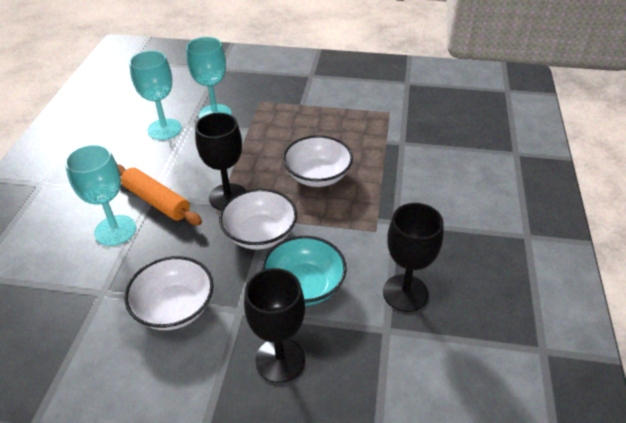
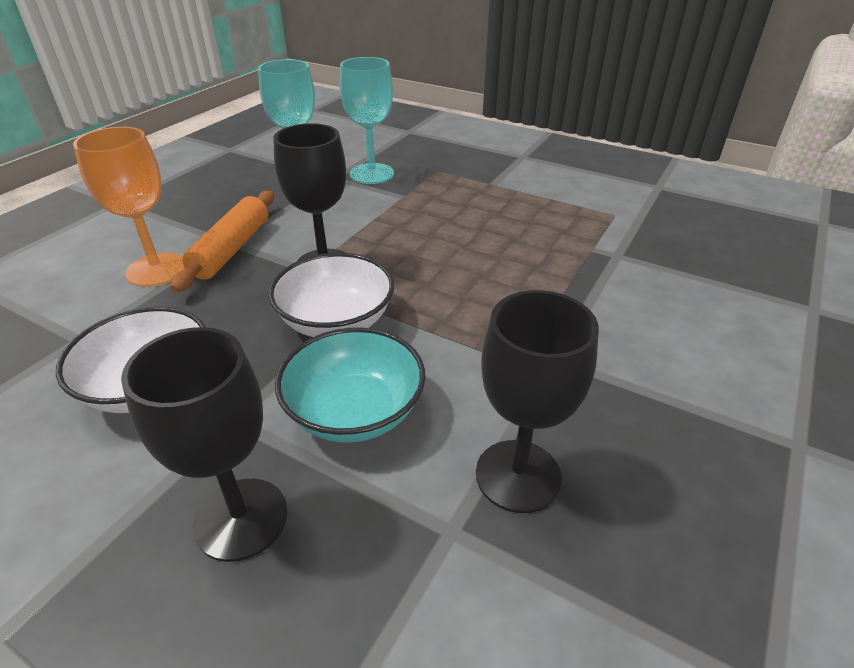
camera: 20 degrees right, 5 degrees down
(115, 230) = (156, 270): turquoise goblet -> orange goblet
(157, 201) = (232, 249): orange rolling pin -> orange rolling pin turned 45 degrees clockwise
(317, 176) = (465, 268): white bowl -> none

